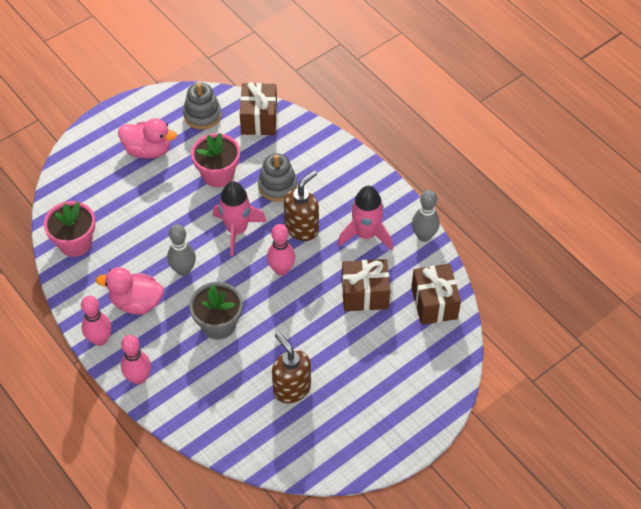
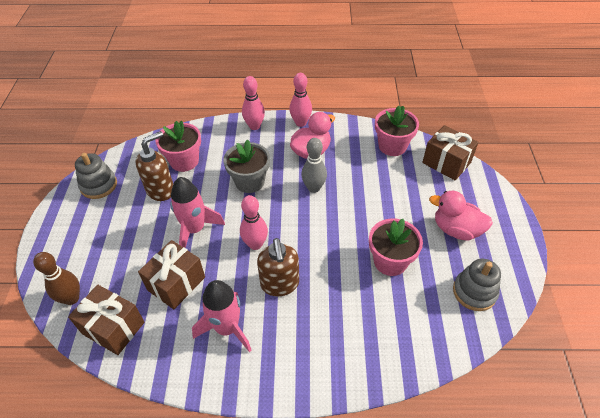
camera: 130 degrees right, 5 degrees down
(148, 150) = (456, 229): pink duck -> pink duck turned 60 degrees clockwise
(237, 230) = (320, 239): pink rocket -> pink rocket (195, 229)
(240, 401) = (184, 161): none -> pink flower pot
(259, 119) = (436, 336): brown gift -> brown gift (446, 163)
(277, 186) = (340, 296): grey stacking toy -> grey stacking toy (99, 185)
(291, 388) = (161, 190): brown soap dispenser -> brown soap dispenser turned 45 degrees counterclockwise
(424, 236) = (177, 376): grey bowling pin -> none
(443, 353) = (71, 298): none -> brown bowling pin

